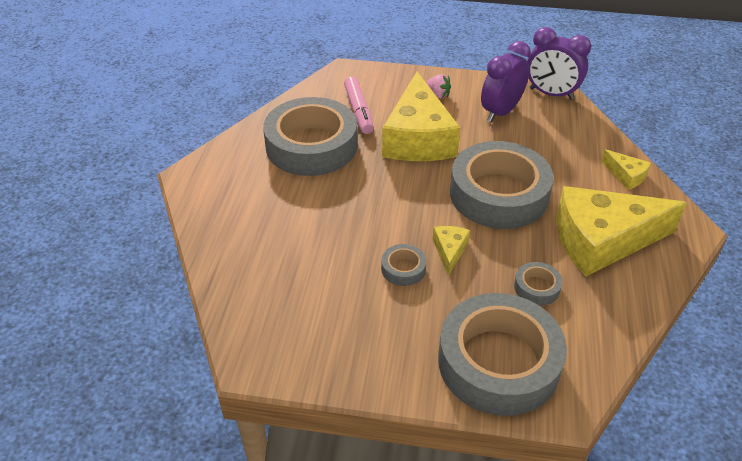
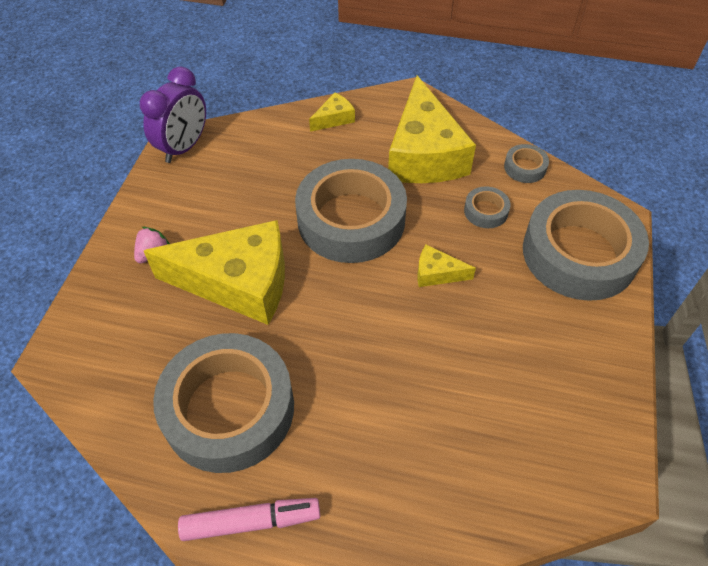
camera: 85 degrees left, 10 degrees up
(358, 111) = (162, 345): pink marker -> pink marker (251, 521)
(403, 269) = (464, 318): grey tape -> grey tape (525, 167)
(501, 112) = (206, 196): purple clock -> none

